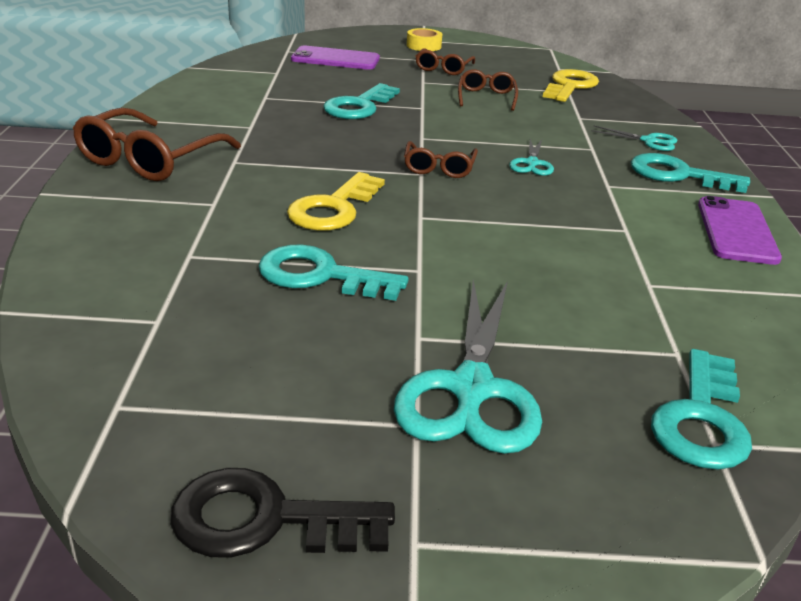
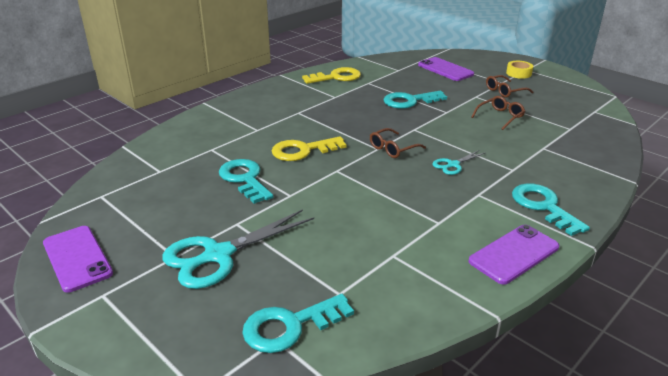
camera: 45 degrees right, 0 degrees up
(149, 160) = (264, 100): brown glasses -> none
(265, 520) = (77, 258): black key -> purple phone
(570, 86) = (578, 125): yellow key -> yellow key (336, 77)
(648, 141) = (566, 178): turquoise scissors -> none

